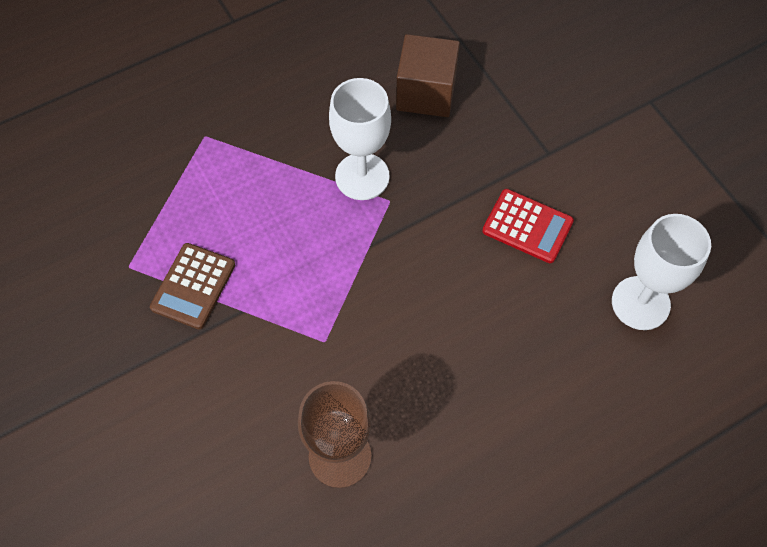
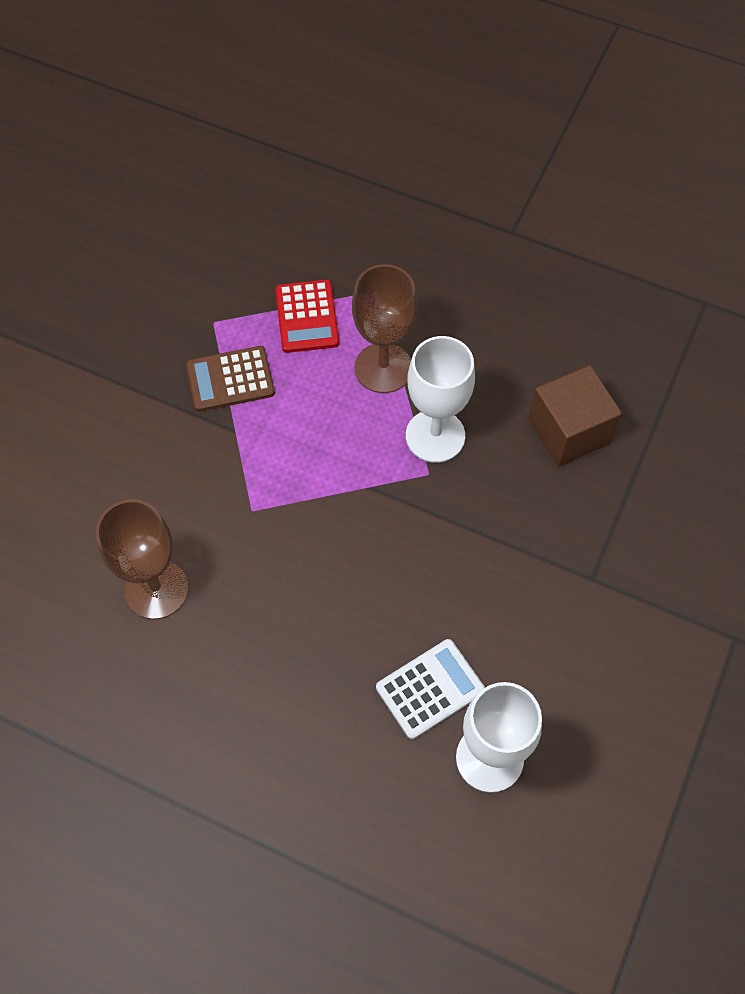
camera: 55 degrees right, 0 degrees up
(276, 174) = (383, 368): none -> brown goblet
(527, 226) = (494, 606): red calculator -> red calculator (307, 317)
(563, 308) = (430, 689): none -> white calculator

